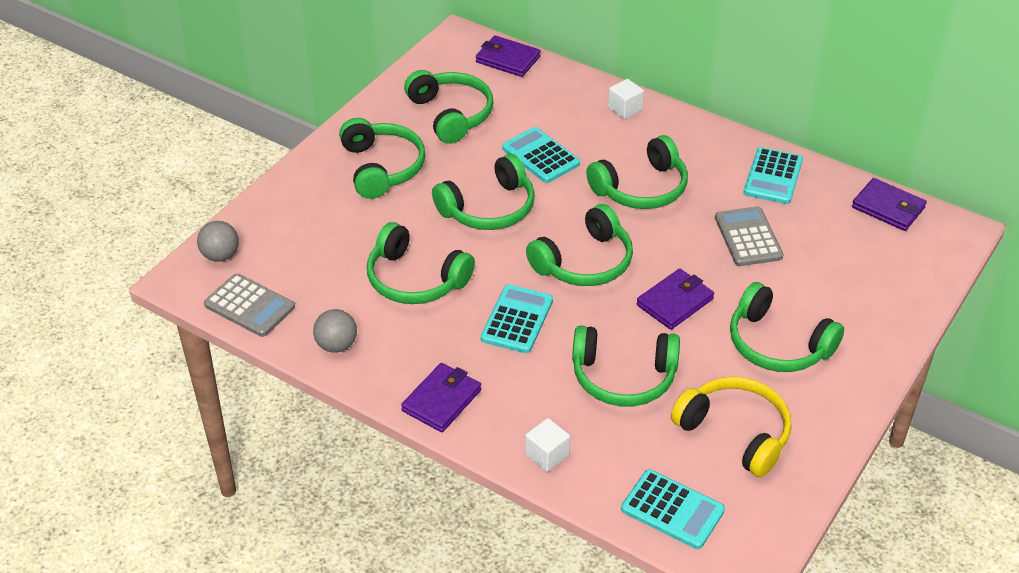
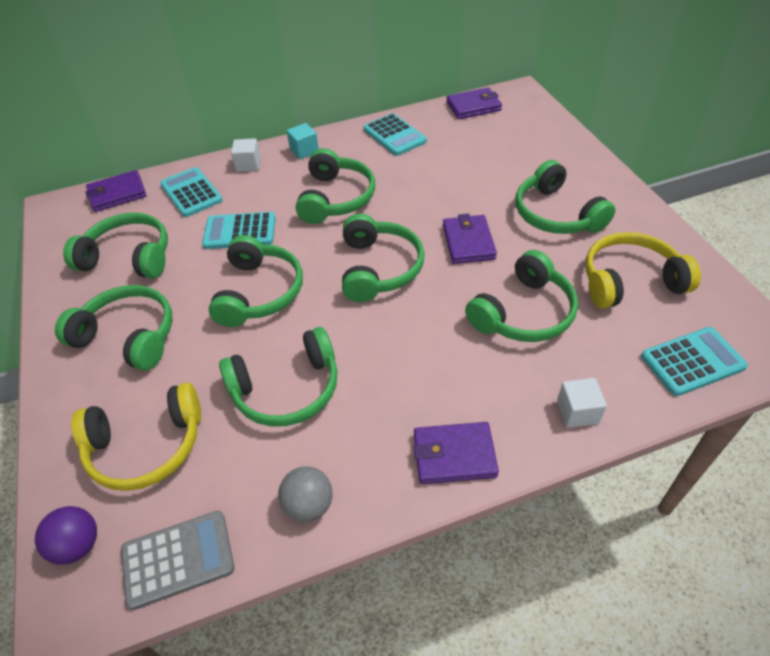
camera: 50 degrees left, 5 degrees up
(220, 255) = (78, 545): grey ball -> purple ball
(308, 239) = (146, 446): none -> yellow headphones
(442, 400) = (454, 455): purple wallet -> purple wallet turned 75 degrees counterclockwise
(517, 320) = (402, 344): turquoise calculator -> turquoise calculator (191, 193)
(682, 131) = (304, 150): none -> turquoise cube
(748, 237) = (439, 174): grey calculator -> none
(777, 344) = (556, 214): green headphones -> green headphones turned 75 degrees clockwise

